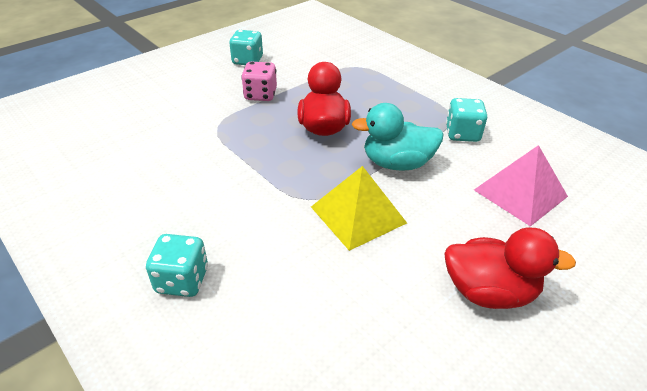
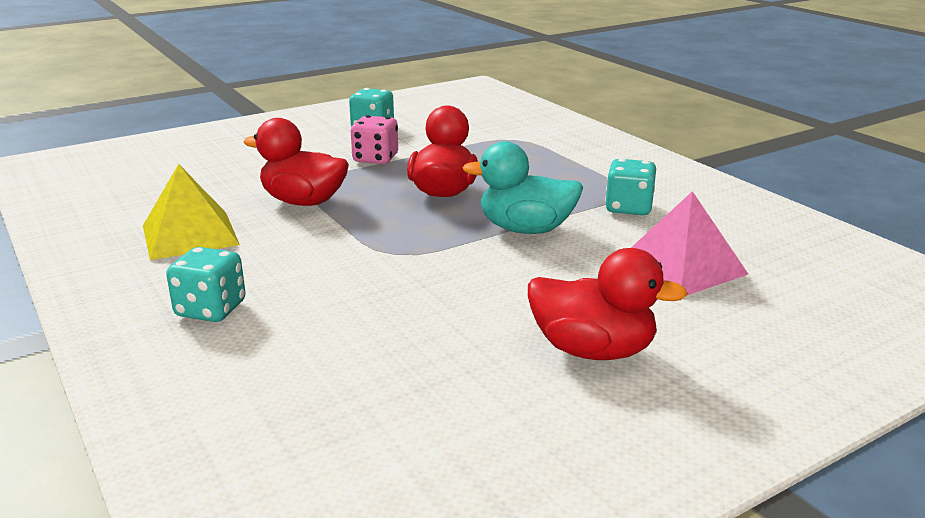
camera: 10 degrees right, 15 degrees down
(219, 147) = (303, 202): none -> red duck
(358, 214) = (452, 270): yellow pyramid -> yellow pyramid (190, 235)

